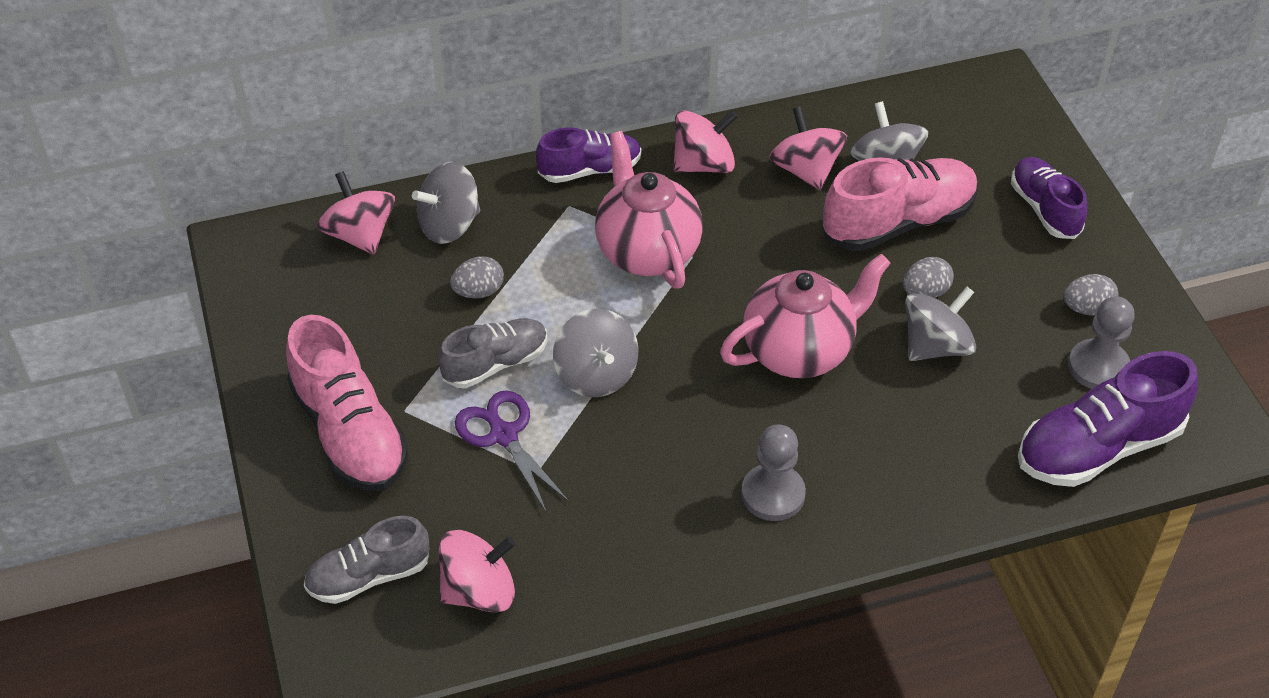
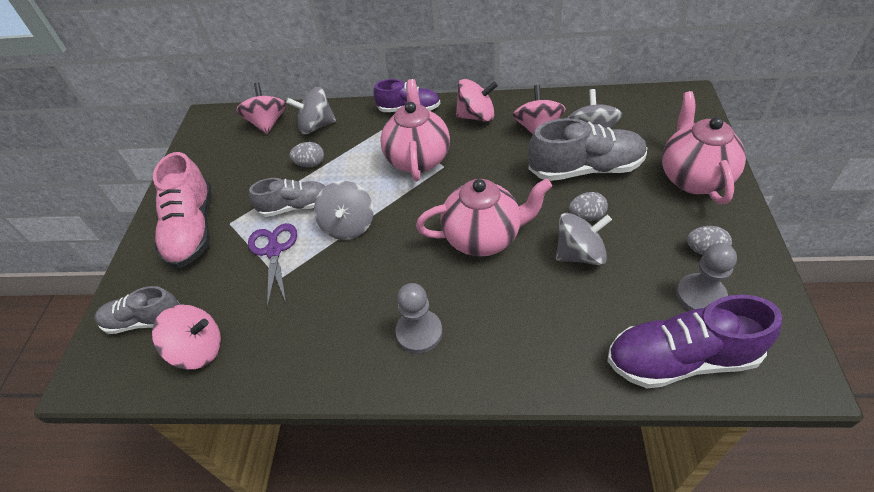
camera: 25 degrees right, 0 degrees up
(898, 222) = (585, 169): pink shoe -> grey shoe
(1044, 209) = (693, 178): purple shoe -> pink teapot

